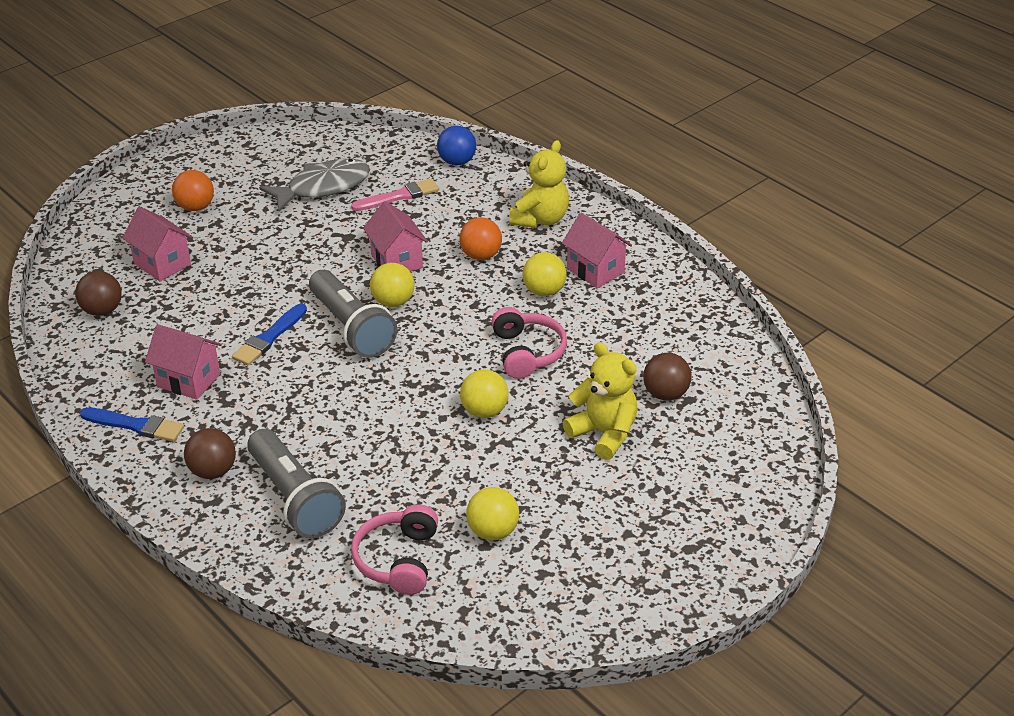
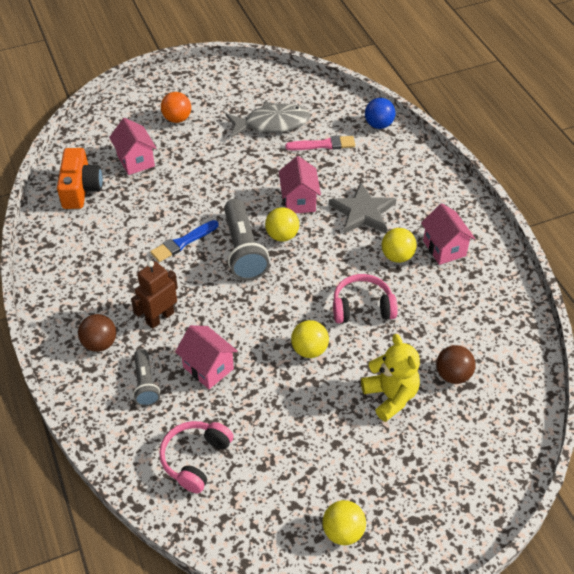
camera: 20 degrees right, 10 degrees up
(102, 310) = (81, 189): brown ball -> orange camera
(135, 425) = (64, 290): blue brush -> none
(189, 380) = (114, 263): pink house -> pink house (208, 368)
(279, 424) = (160, 317): none -> brown robot
(295, 498) = (145, 384): grey flashlight -> grey flashlight, size x0.58
(481, 255) = (362, 212): orange ball -> grey star
(492, 531) = (272, 456): yellow ball -> yellow ball (343, 531)
(527, 352) = (362, 307): pink headphones -> pink headphones turned 105 degrees counterclockwise
(540, 219) = (420, 191): yellow teddy bear -> none

